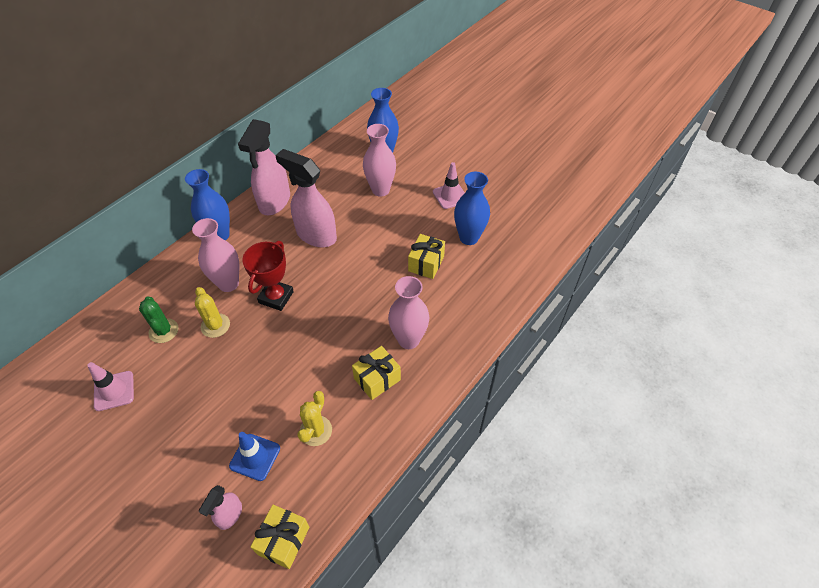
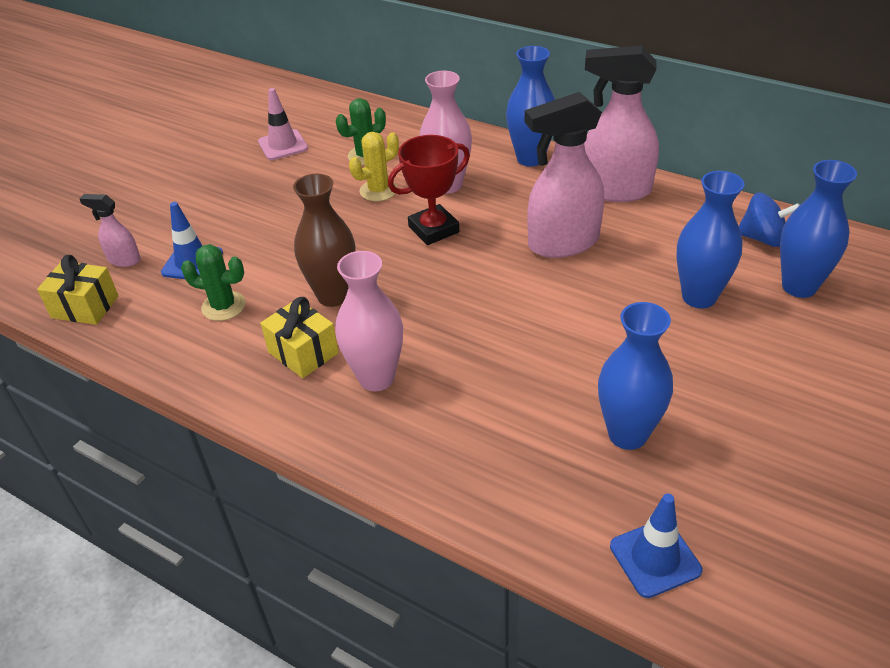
camera: 85 degrees right, 10 degrees down
(276, 297) = (433, 229): red trophy -> red trophy turned 45 degrees counterclockwise
(316, 235) = (562, 243): pink spray bottle -> pink spray bottle turned 135 degrees counterclockwise
(316, 431) = (223, 306): yellow cactus -> green cactus
(326, 360) = (333, 295): none -> brown vase
(343, 155) = (762, 238): none -> blue spinning top
(380, 190) = (699, 297): pink vase -> blue vase
(426, 264) = (542, 379): yellow gift -> none
(450, 196) = (731, 394): pink traffic cone -> none
(538, 243) = (655, 558): none -> blue traffic cone

